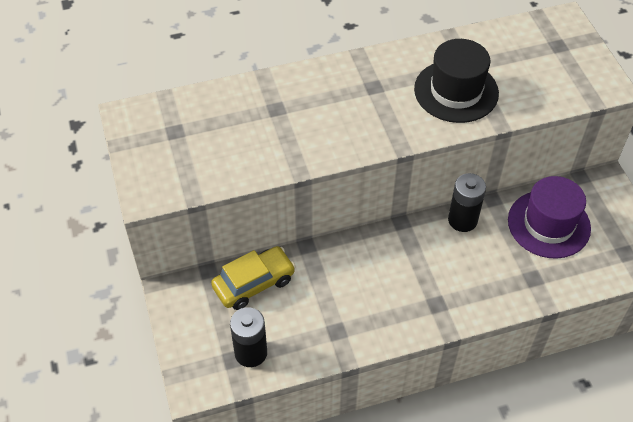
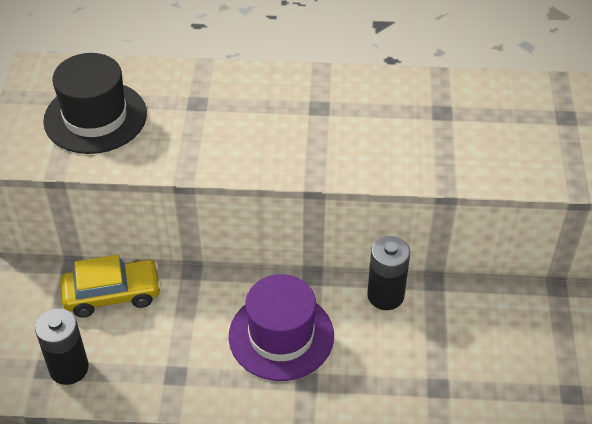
camera: 20 degrees right, 5 degrees down
(456, 91) = (412, 136): black hat -> black hat (95, 117)
(548, 224) = (489, 331): purple hat -> purple hat (281, 336)

